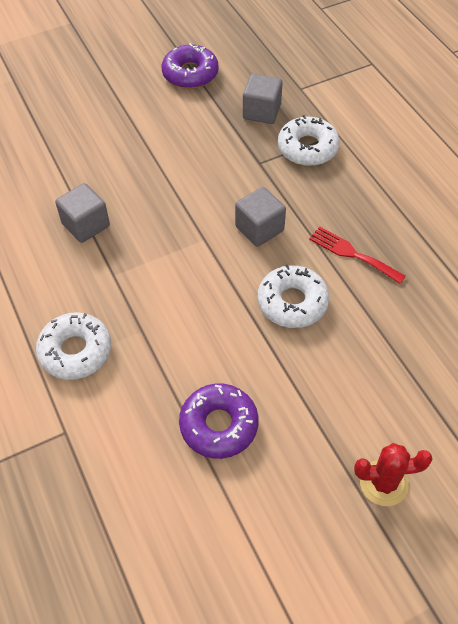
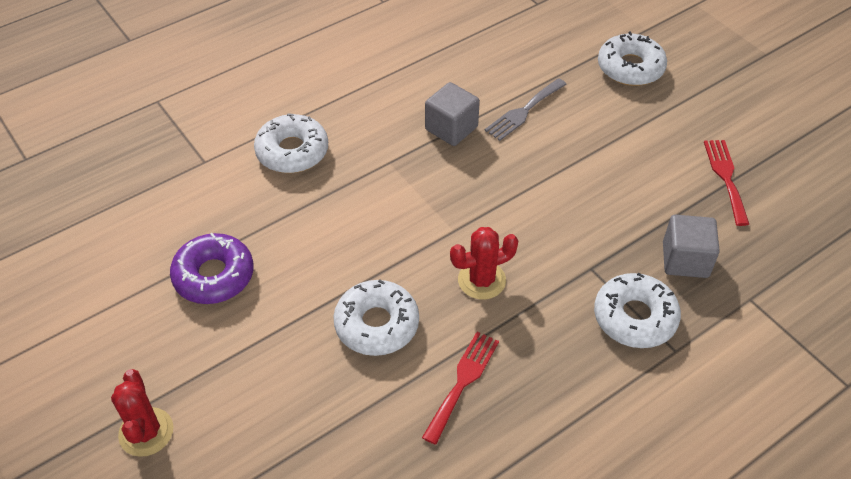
camera: 80 degrees right, 5 degrees down
(55, 98) = (630, 68): none -> white donut
(82, 173) = (523, 111): none -> grey fork
(190, 74) = (726, 177): purple donut -> red fork
(259, 228) = (481, 280): grey cube -> red cactus

